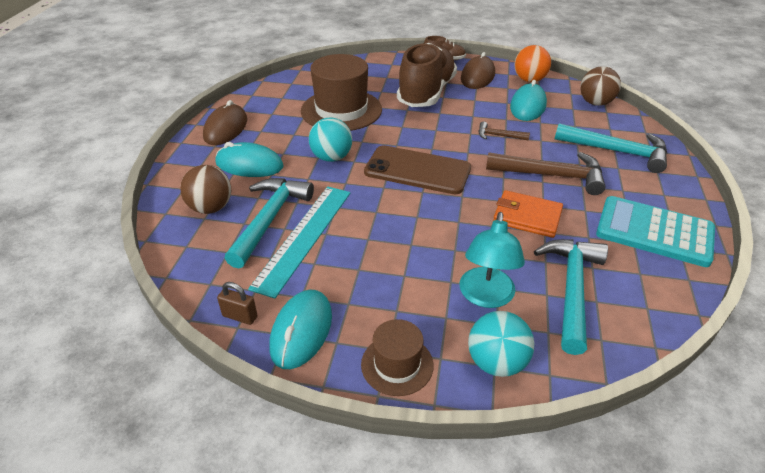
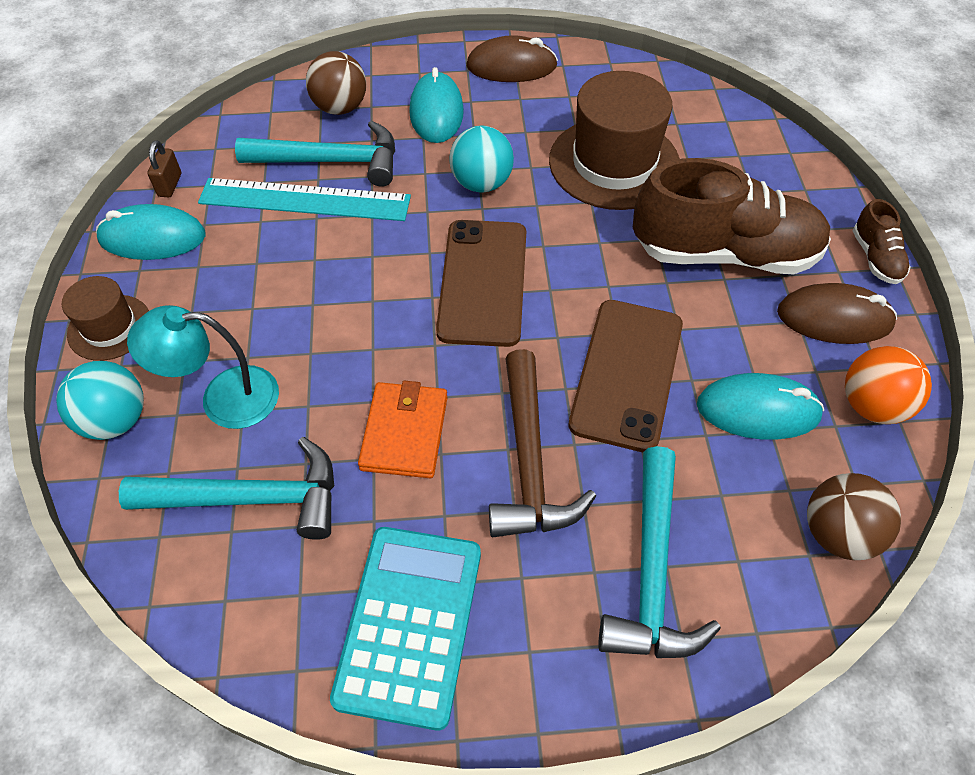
camera: 75 degrees right, 15 degrees up
(498, 136) = (627, 374): brown hammer -> brown phone

